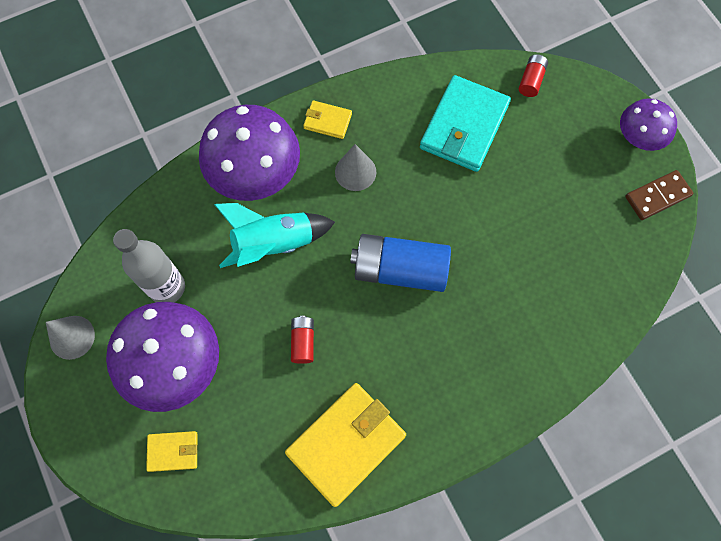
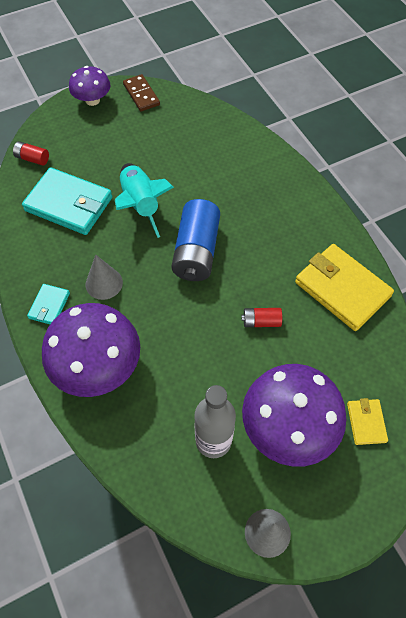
camera: 90 degrees left, 10 degrees down
(274, 244) = (171, 347): turquoise rocket -> turquoise rocket (140, 205)
(327, 121) = (49, 306): yellow wallet -> turquoise wallet

